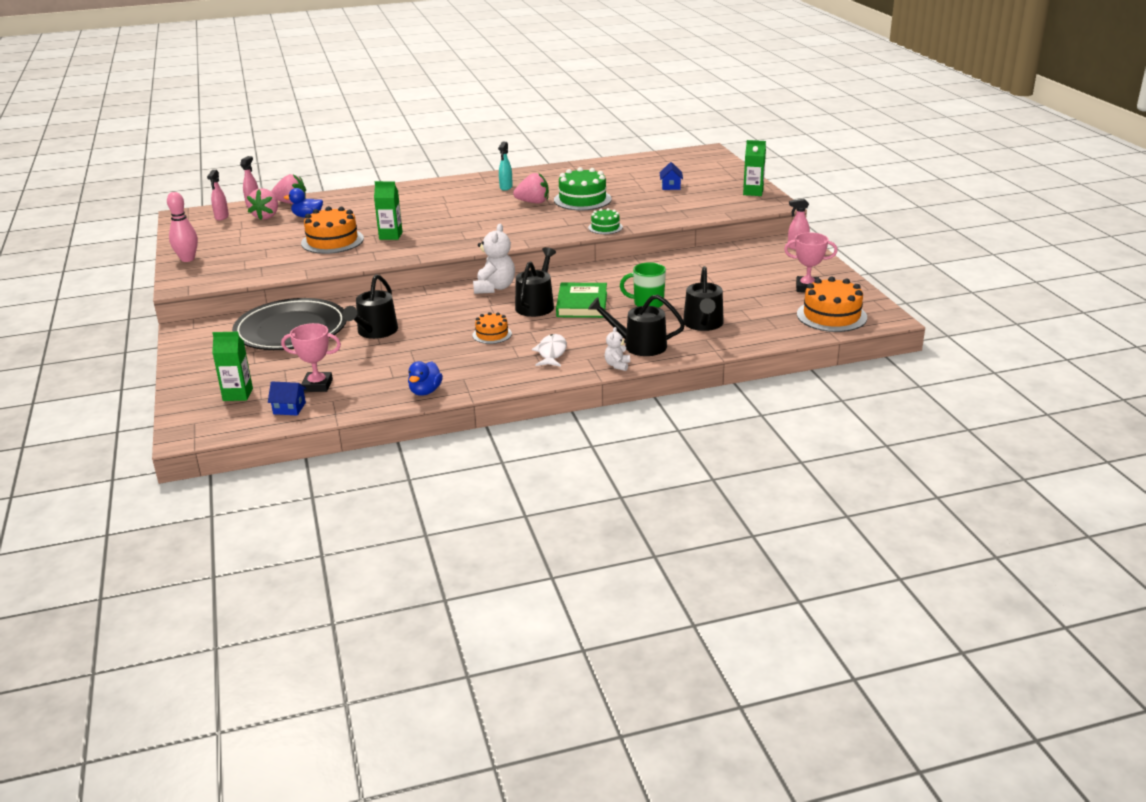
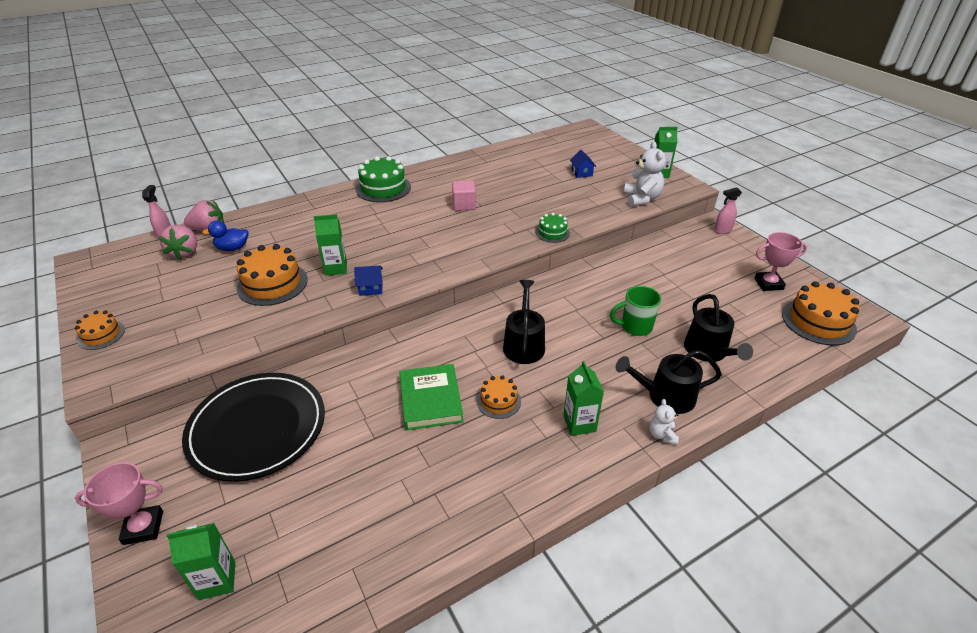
camera: 15 degrees left, 10 degrees up
(187, 259) = (101, 335): pink bowling pin -> orange cake
(221, 217) = (132, 259): pink spray bottle -> none
(289, 408) = (298, 599): blue house -> blue house (371, 288)
(317, 385) = (322, 538): pink trophy -> pink trophy (143, 527)
(375, 332) = (362, 417): black watering can -> none
(425, 391) = (466, 526): blue duck -> none
(494, 288) = (467, 322): white teddy bear -> white teddy bear (641, 199)
(506, 187) = (427, 187): turquoise spray bottle -> none
(533, 202) = (464, 205): pink strawberry -> pink cube
(551, 352) = (579, 423): white fish -> green carton
(582, 199) = (510, 197): green cake -> green cake (383, 188)
(582, 304) = (570, 337): green book -> green book (430, 400)

